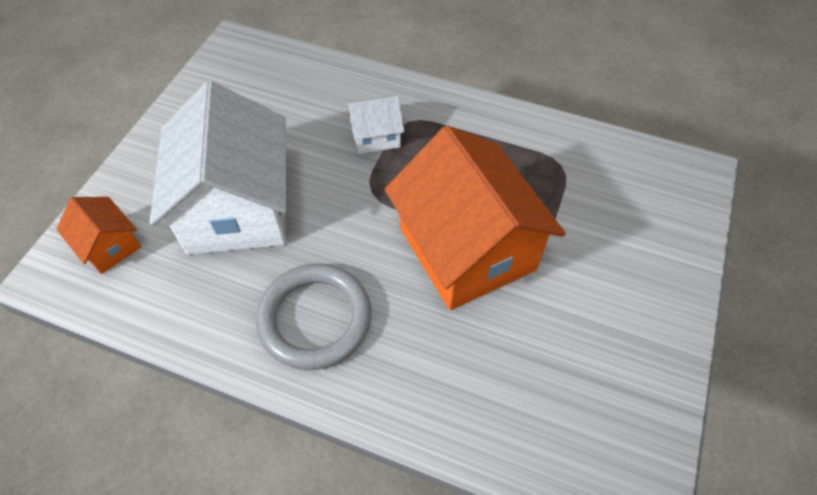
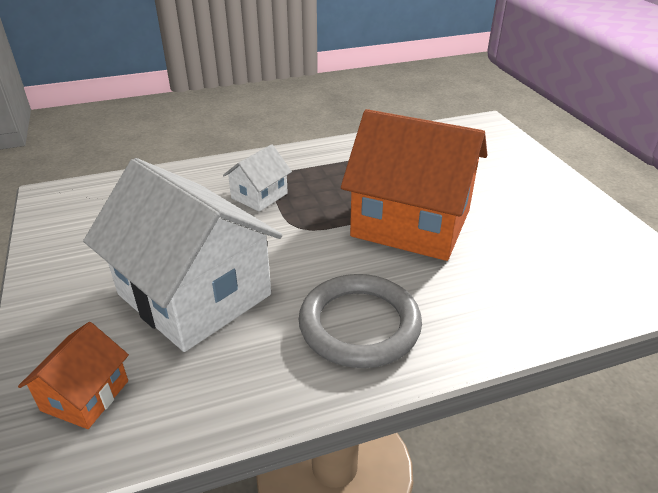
camera: 40 degrees left, 20 degrees down
(109, 246) = (85, 395): orange house -> orange house turned 75 degrees counterclockwise

